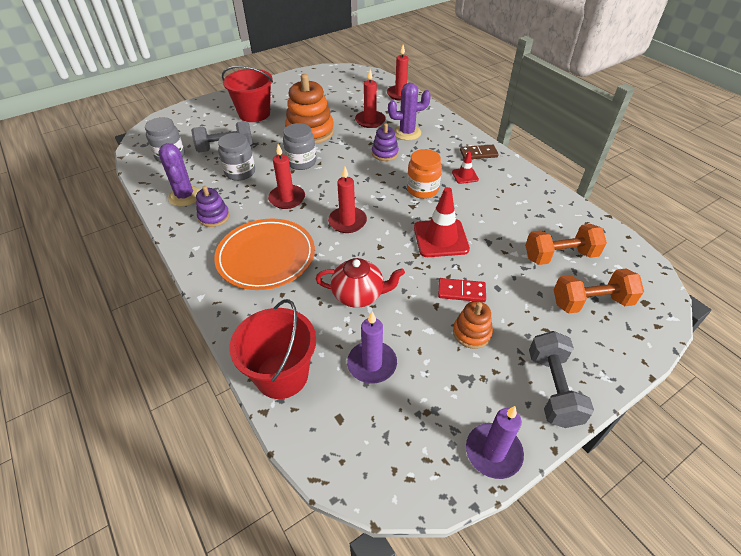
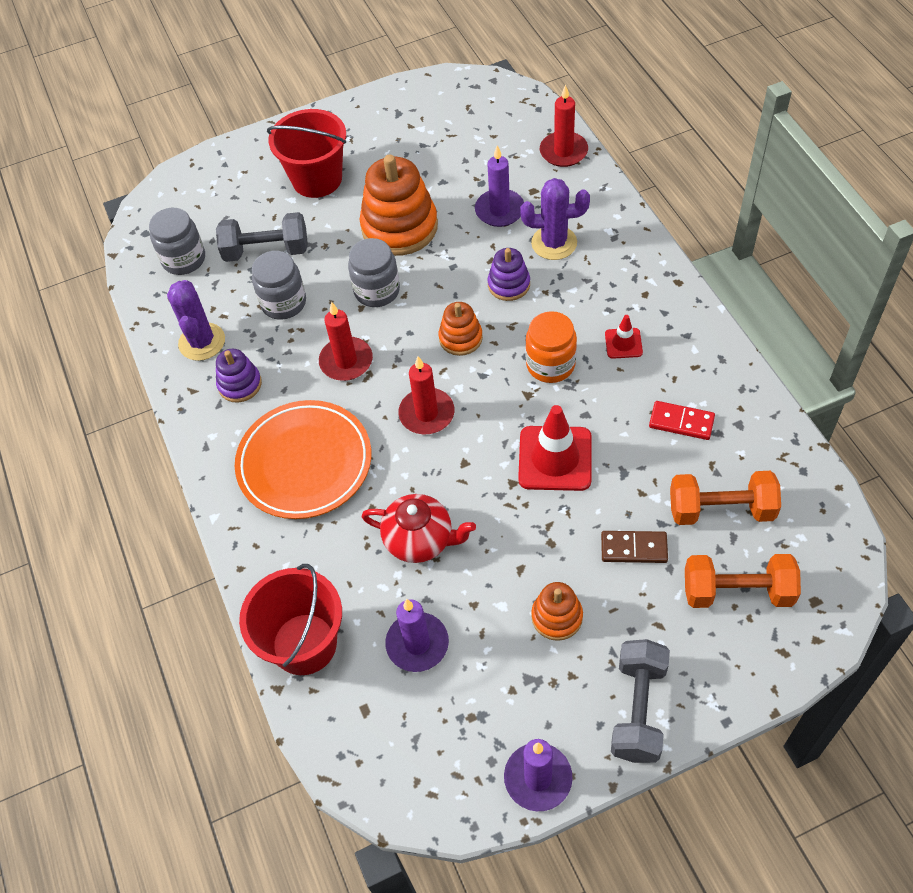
camera: 15 degrees right, 10 degrees up
(361, 181) = (460, 338): none -> orange stacking toy
(370, 121) = (499, 210): red candle -> purple candle
(461, 291) = (560, 552): red domino -> red domino (681, 422)
(478, 154) = (658, 299): brown domino -> brown domino (634, 548)

